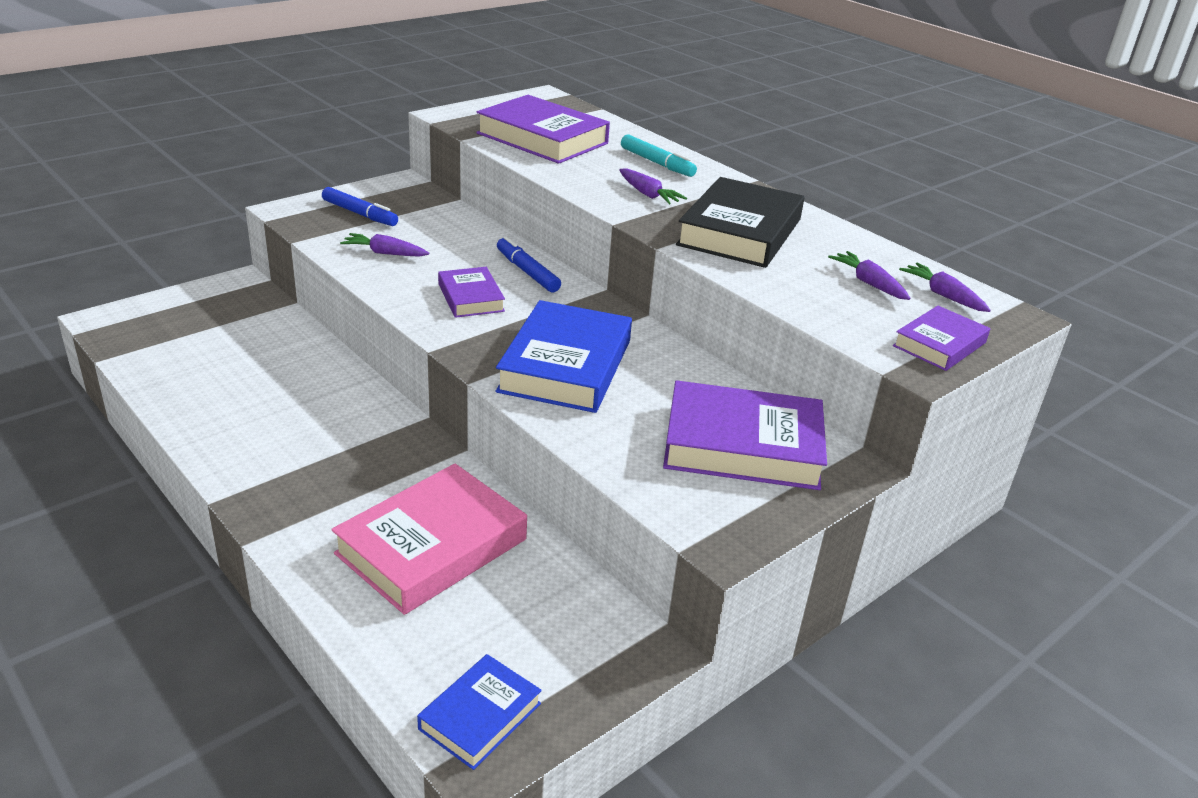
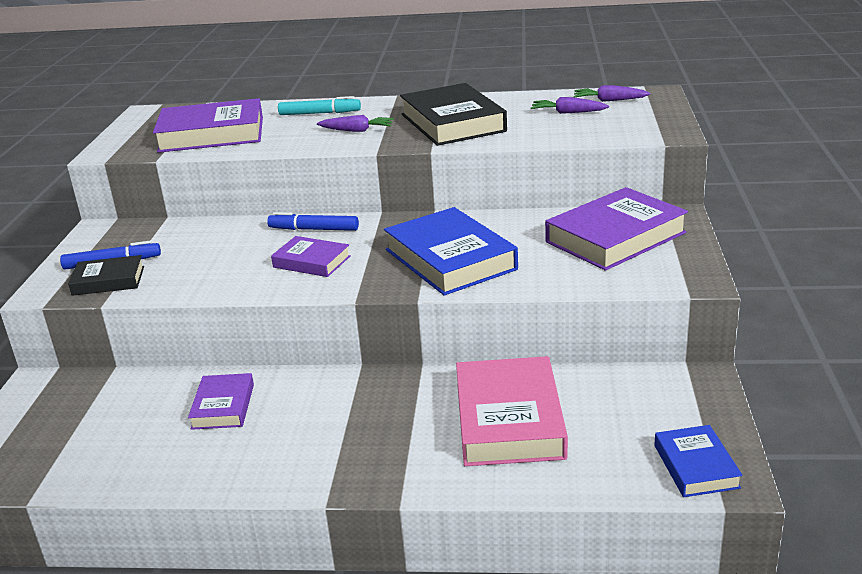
camera: 40 degrees left, 5 degrees down
(331, 226) = (108, 281): none -> black book
(385, 253) = (191, 273): purple carrot -> none
(939, 344) = (656, 120): purple book -> purple book (223, 406)

